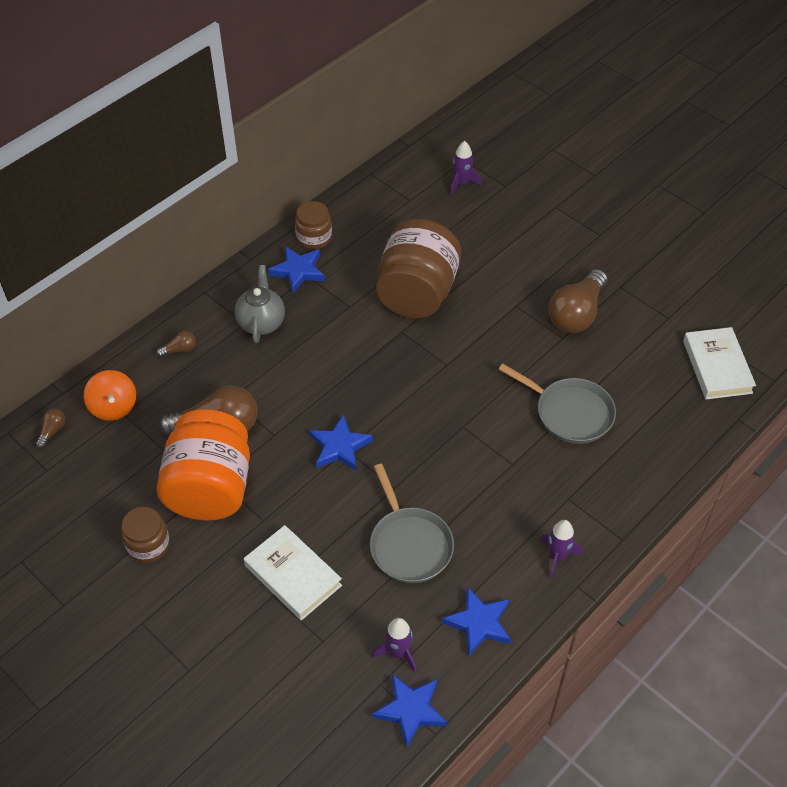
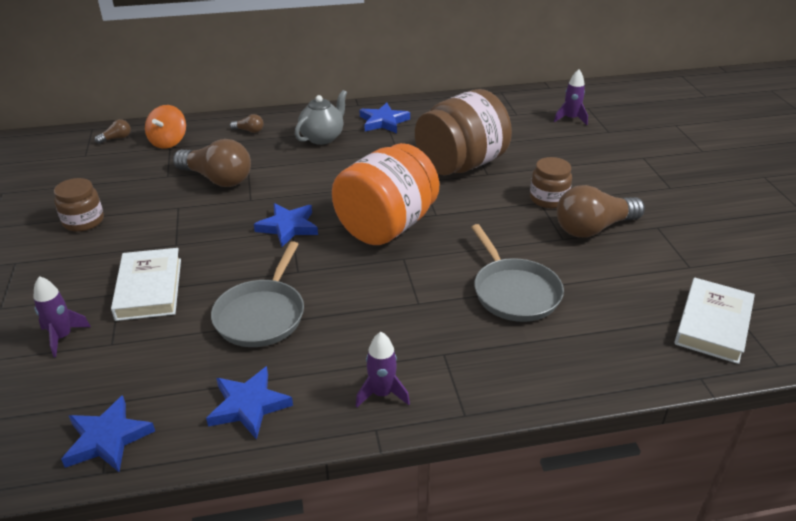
camera: 35 degrees right, 15 degrees down
(210, 488) = (166, 209): orange jar -> orange jar (386, 226)
(314, 238) = (417, 109): brown jar -> brown jar (548, 199)
(398, 653) = (155, 387): purple rocket -> purple rocket (62, 337)

